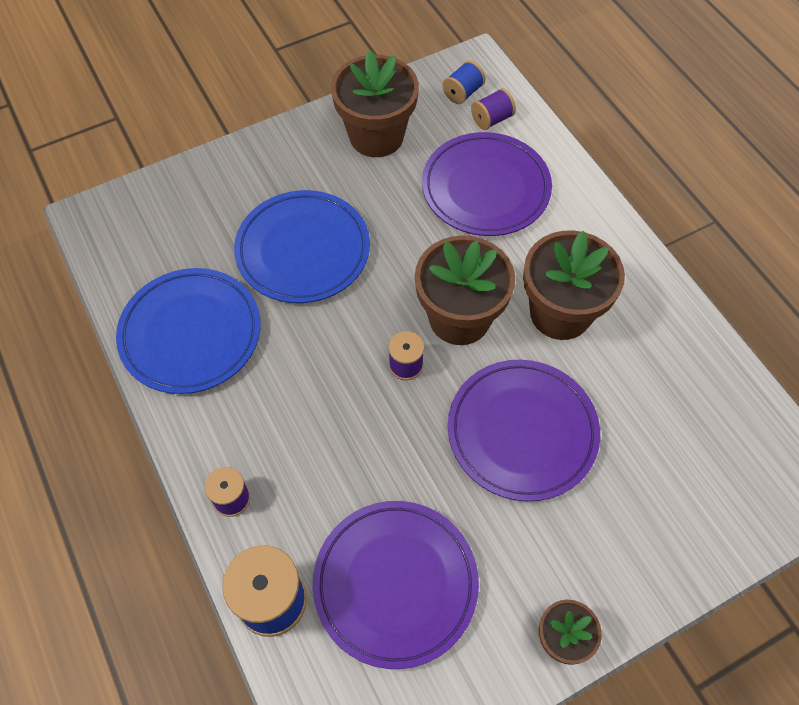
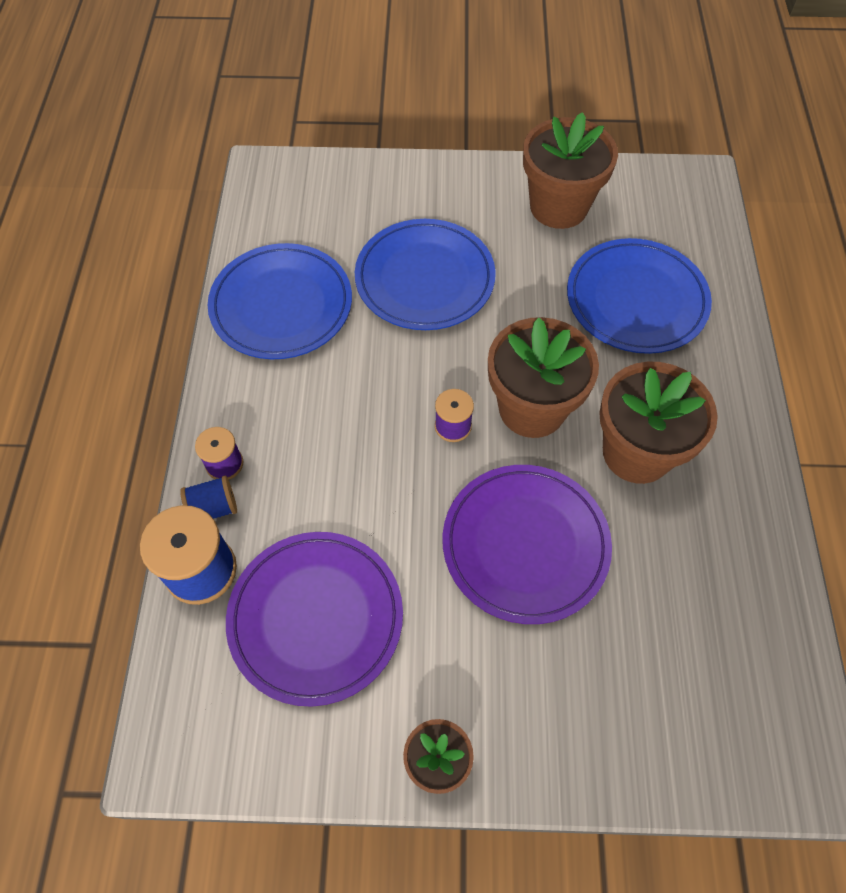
camera: 30 degrees right, 0 degrees up
(463, 93) = (670, 201): blue spool -> blue spool (213, 508)
(485, 188) = (636, 300): purple plate -> blue plate
(492, 119) = (684, 238): purple spool -> none

